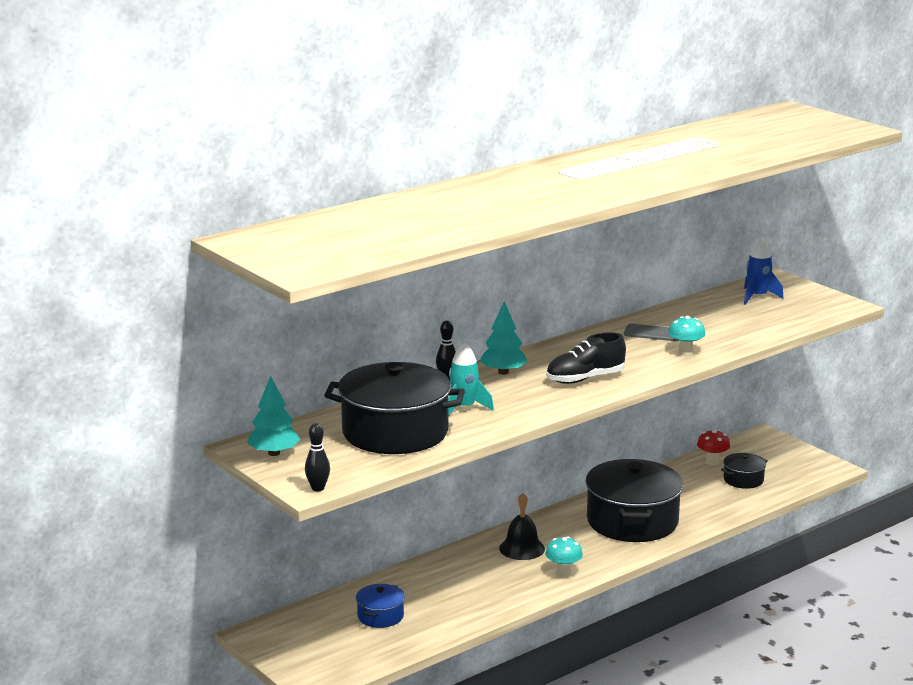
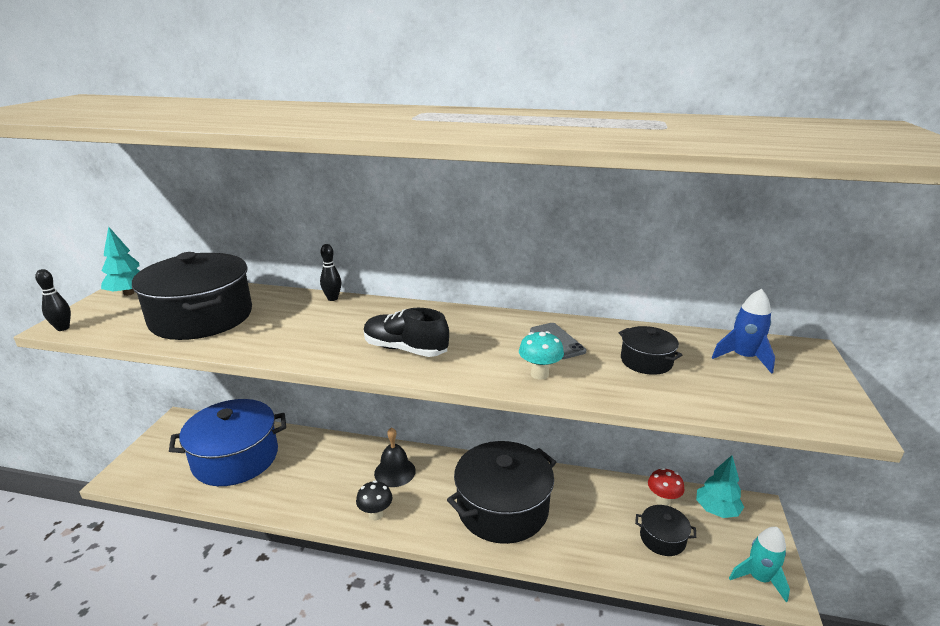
camera: 50 degrees right, 5 degrees up
(380, 616) = (235, 458): blue pot -> blue pot, size x2.18
(464, 408) = (278, 324): turquoise rocket -> turquoise rocket (759, 578)
(503, 372) = (373, 312): turquoise tree -> turquoise tree (716, 510)
(563, 573) = (375, 514): turquoise mushroom -> black mushroom
(719, 321) = (646, 361): none -> black pot

